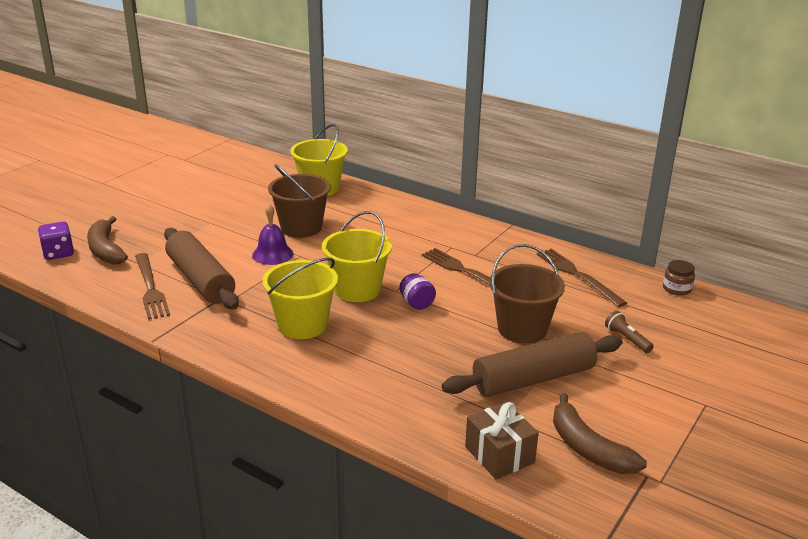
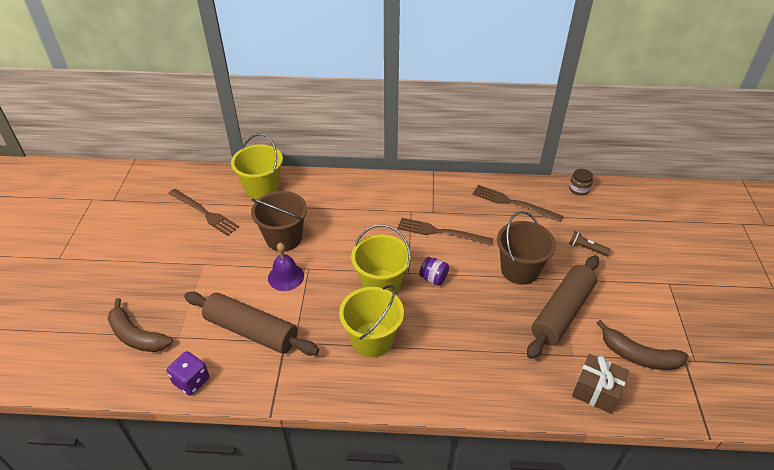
camera: 30 degrees left, 15 degrees up
(58, 253) = (94, 360): purple dice -> purple dice (191, 381)
(150, 288) = (217, 360): brown fork -> brown fork (204, 213)

